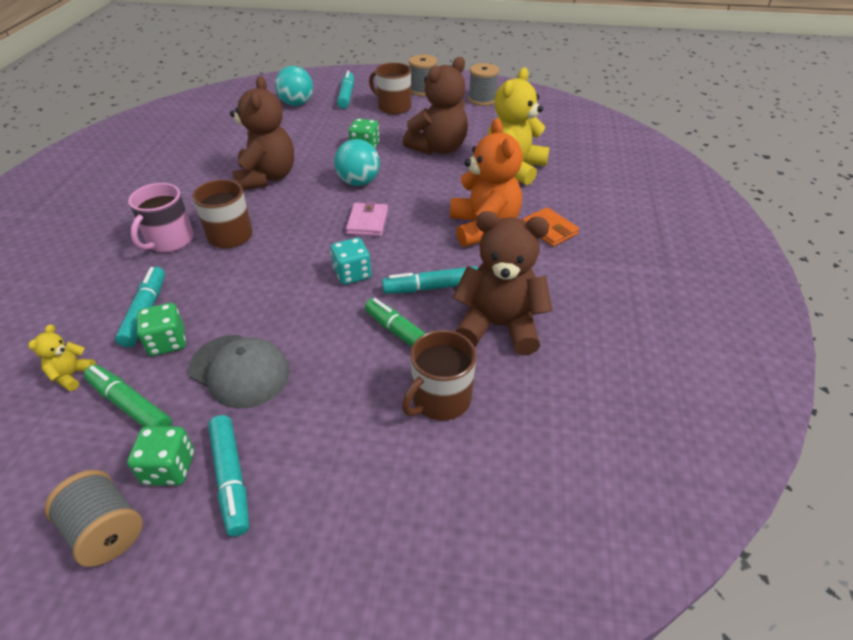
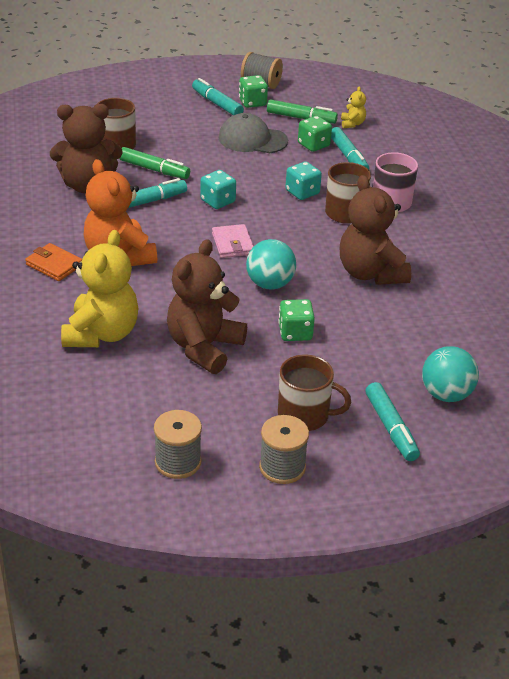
camera: 160 degrees right, 5 degrees down
(250, 269) = (302, 192): none -> turquoise dice

